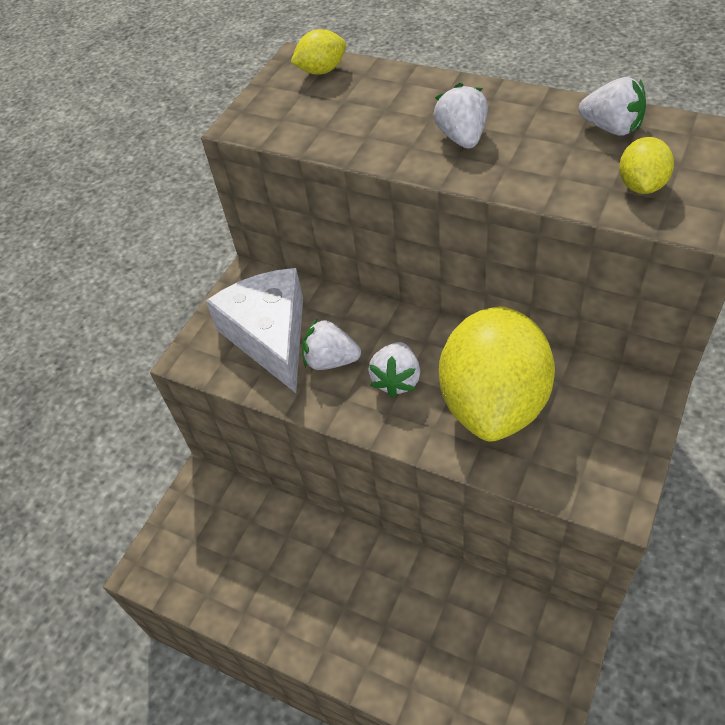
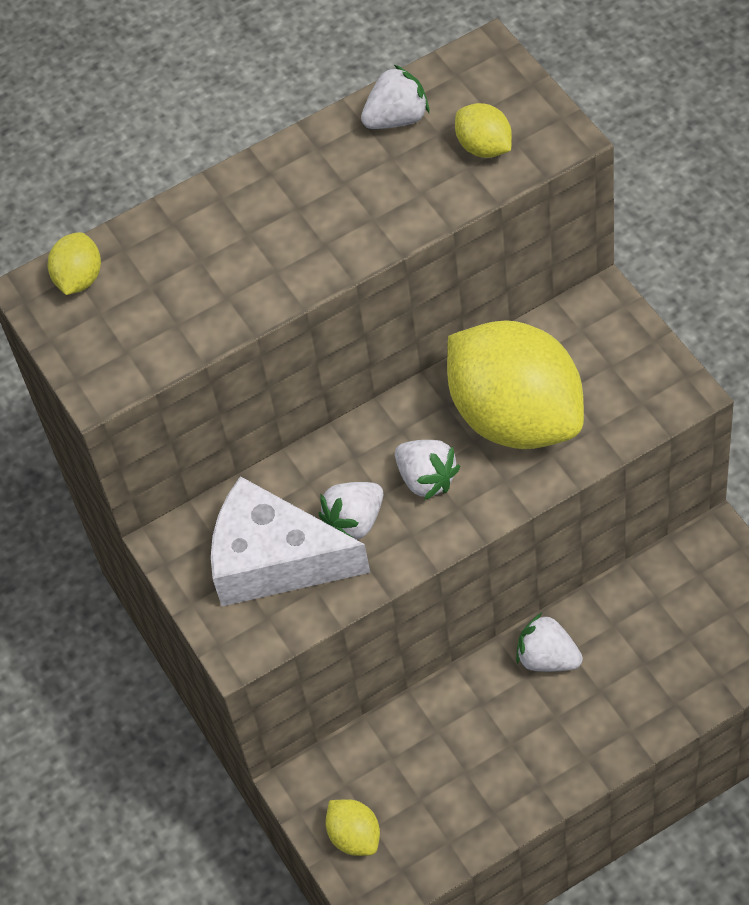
camera: 55 degrees left, 5 degrees up
(180, 535) = (355, 837): none -> yellow lemon
(462, 137) = (303, 227): white strawberry -> white strawberry (547, 658)

